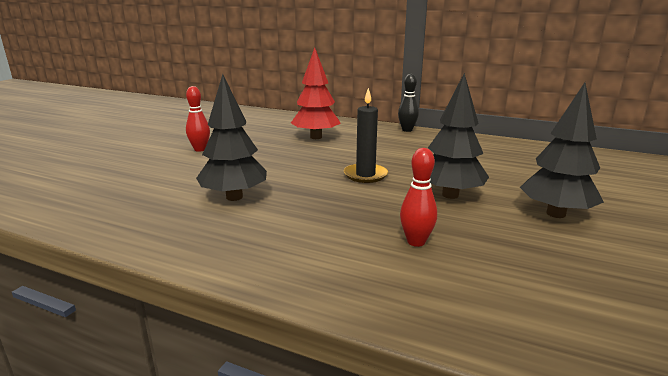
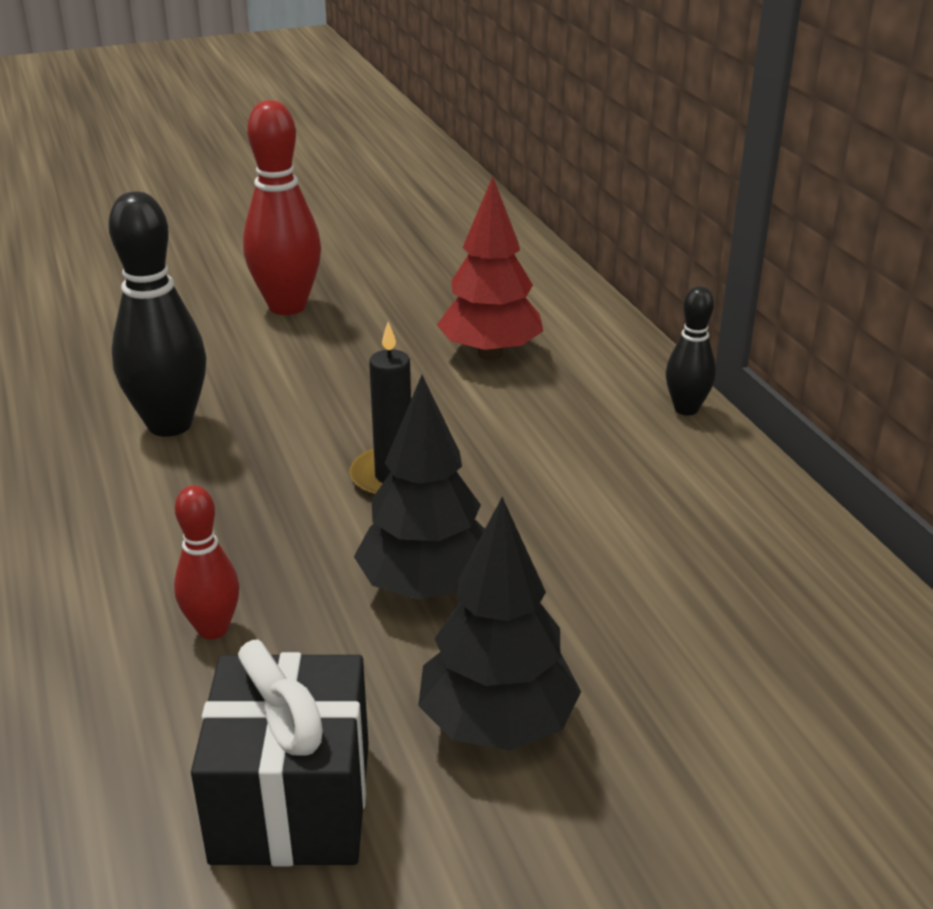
camera: 45 degrees right, 10 degrees up
(200, 149) = (287, 306): red bowling pin -> red bowling pin, size x1.78
(234, 197) = (170, 425): black tree -> black bowling pin
(569, 268) = (291, 802): none -> black gift

